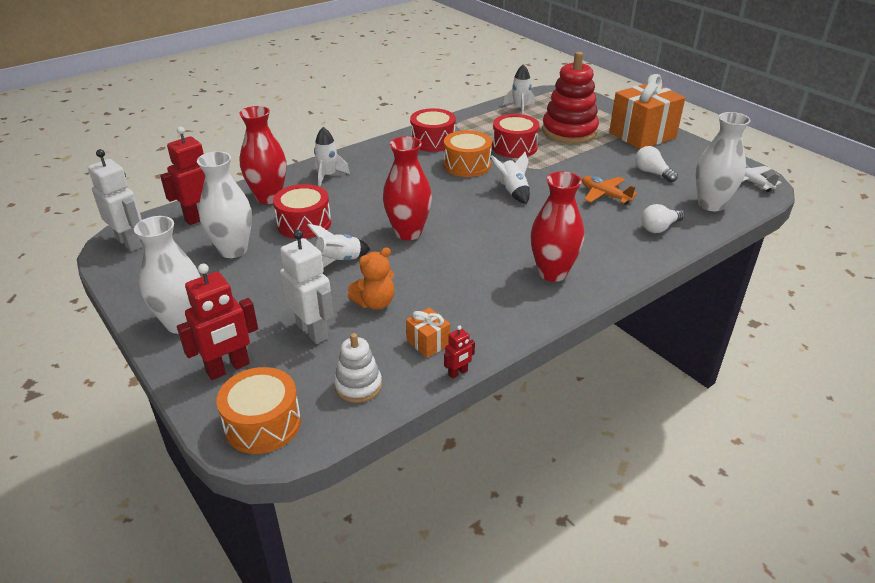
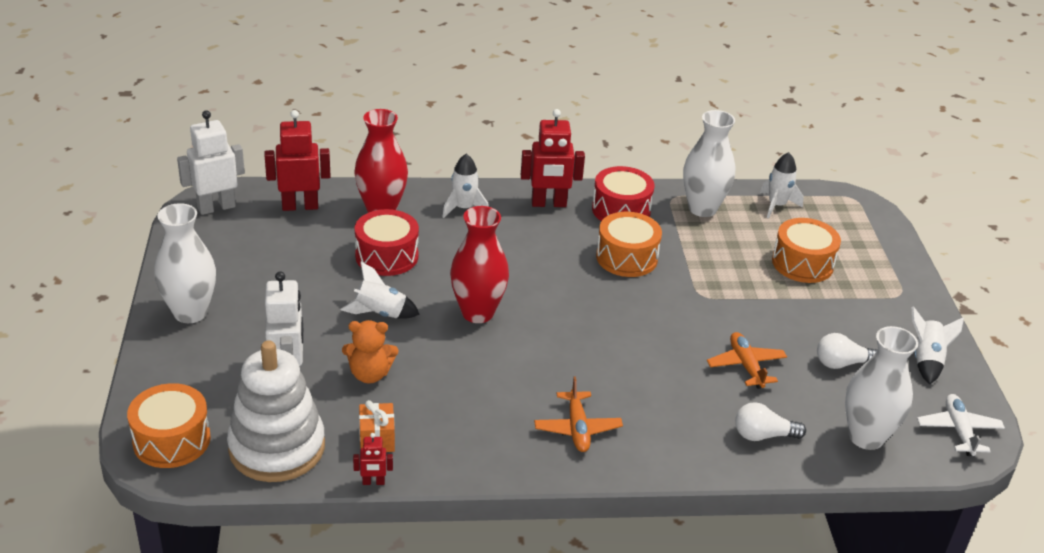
camera: 30 degrees right, 0 degrees up
(129, 243) = (216, 207): white robot -> white robot turned 105 degrees counterclockwise
(228, 368) = (189, 375): red robot -> red robot (548, 204)
(233, 250) = (296, 256): white vase -> white vase (702, 208)
(358, 386) = (277, 447): white stacking toy -> white stacking toy, size x1.90
(513, 191) = (642, 314): white rocket -> white rocket (926, 360)
(514, 147) = (709, 257): red drum -> none
(552, 273) = (577, 428): red vase -> orange plane
(569, 131) = (802, 263): red stacking toy -> orange drum
(642, 135) = (894, 307): orange gift -> none
(652, 173) = (842, 363): white light bulb -> white light bulb turned 90 degrees counterclockwise

